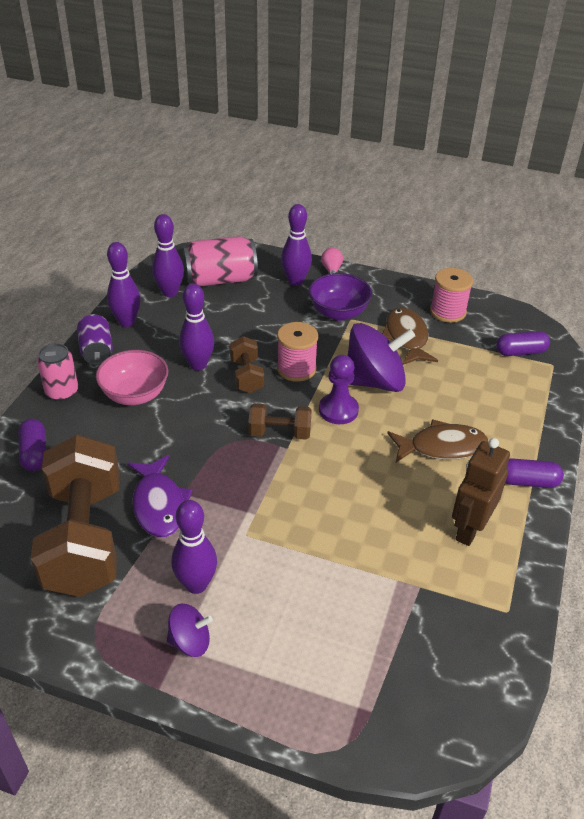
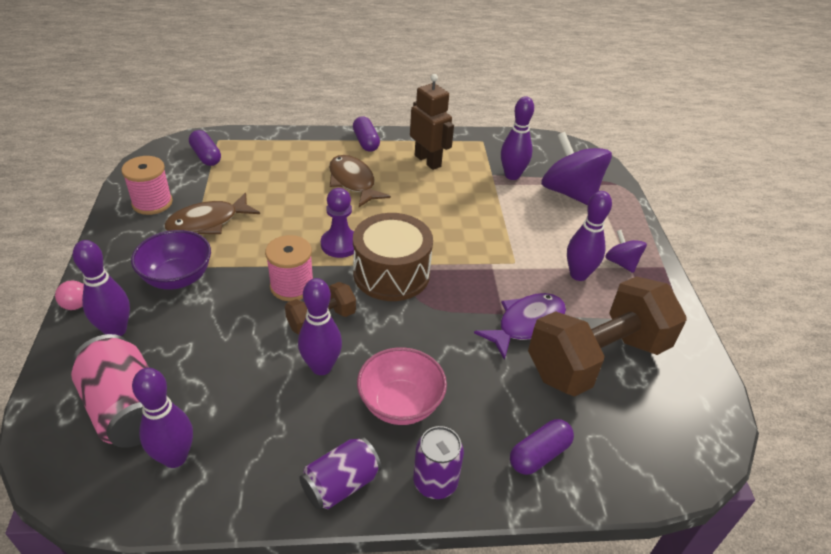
camera: 115 degrees left, 0 degrees up
(62, 392) = (435, 482): pink can -> purple can
(127, 322) = (263, 479): purple bowling pin -> purple bowling pin (512, 175)
(280, 433) = (391, 273): brown dumbbell -> brown drum
(374, 381) = (287, 230): purple spinning top -> purple spinning top (570, 193)
(469, 529) = (428, 161): brown robot -> brown robot turned 135 degrees counterclockwise

